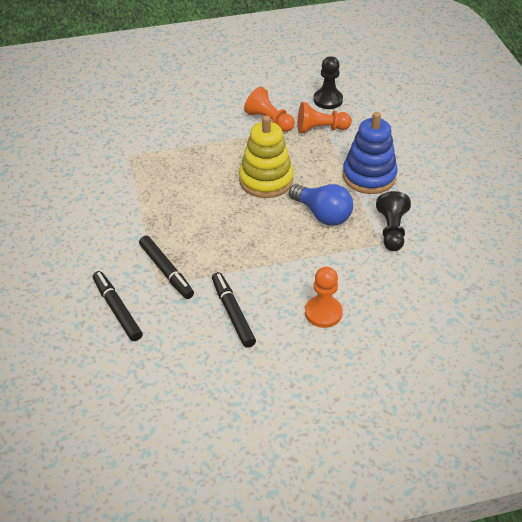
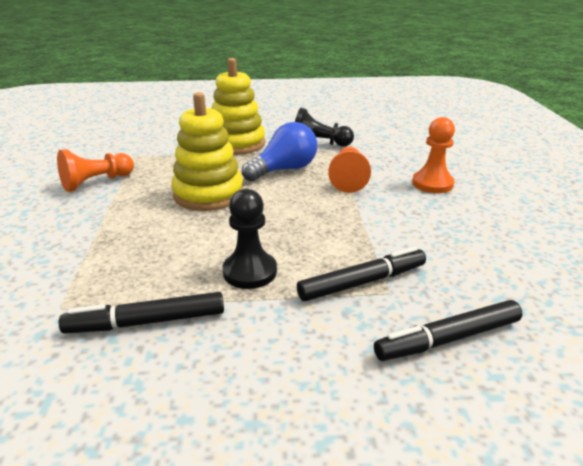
camera: 80 degrees left, 15 degrees down
(233, 313) = (440, 235): black marker -> black marker (146, 322)
(320, 129) = (141, 157): orange pawn -> orange pawn (348, 179)
(328, 100) = (95, 149): black pawn -> black pawn (250, 272)
(369, 176) = (237, 144): blue stacking toy -> yellow stacking toy

